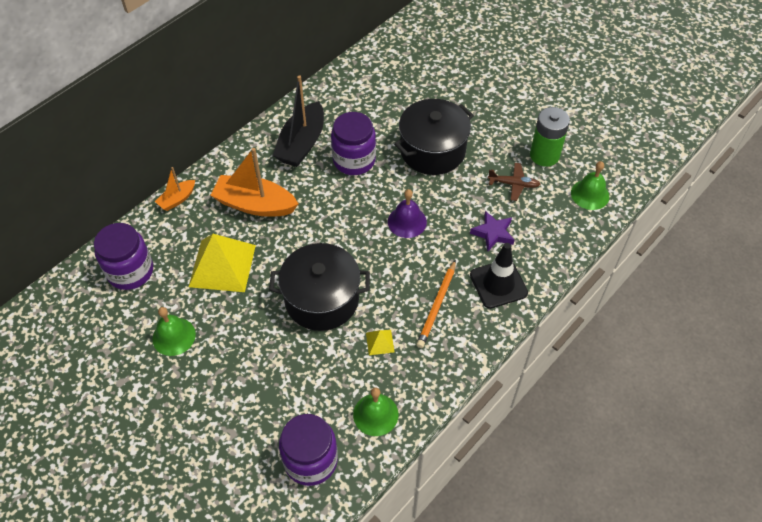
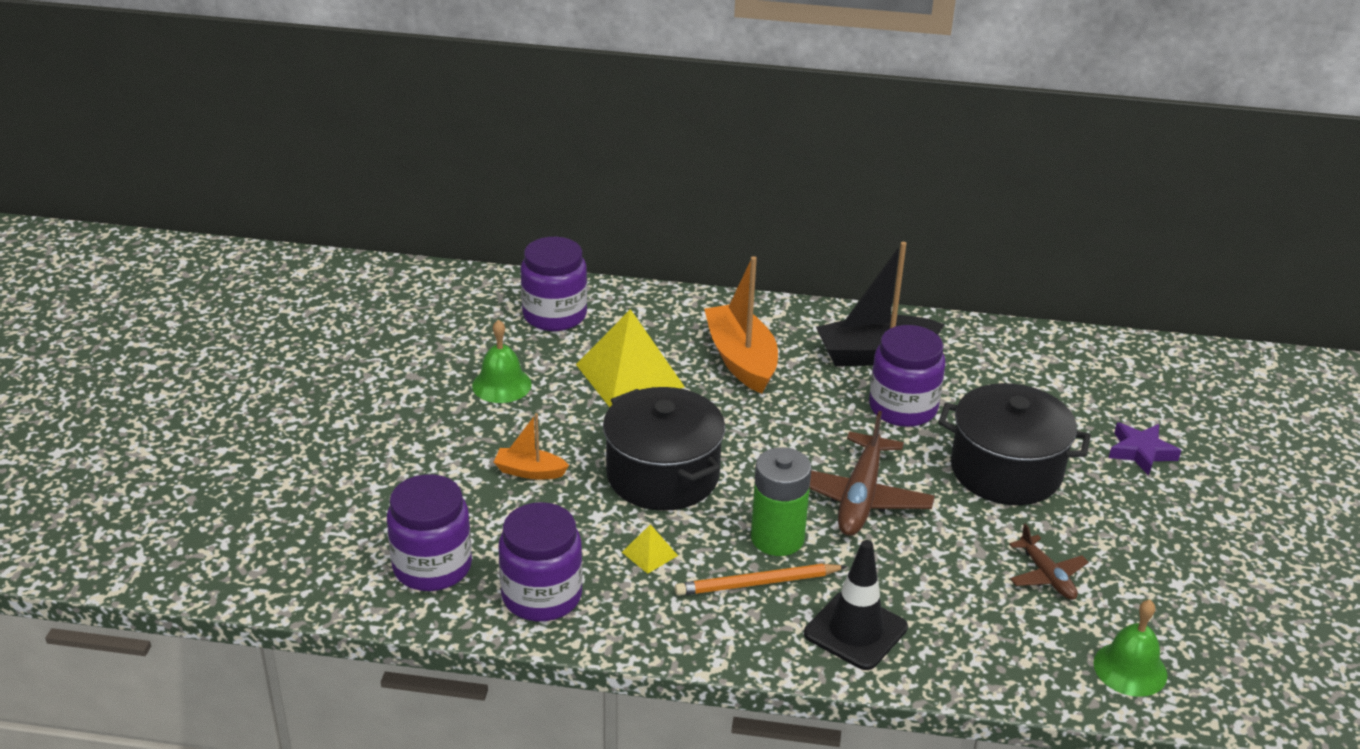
camera: 55 degrees right, 20 degrees down
(177, 199) = (683, 301): orange boat -> orange boat (529, 471)
(375, 414) = (542, 596): green bell -> purple jar
(407, 222) = (860, 497): purple bell -> brown plane
(493, 233) = (935, 589): purple star -> purple star (1141, 452)
(544, 155) = (1141, 587): green battery -> green battery (777, 538)

